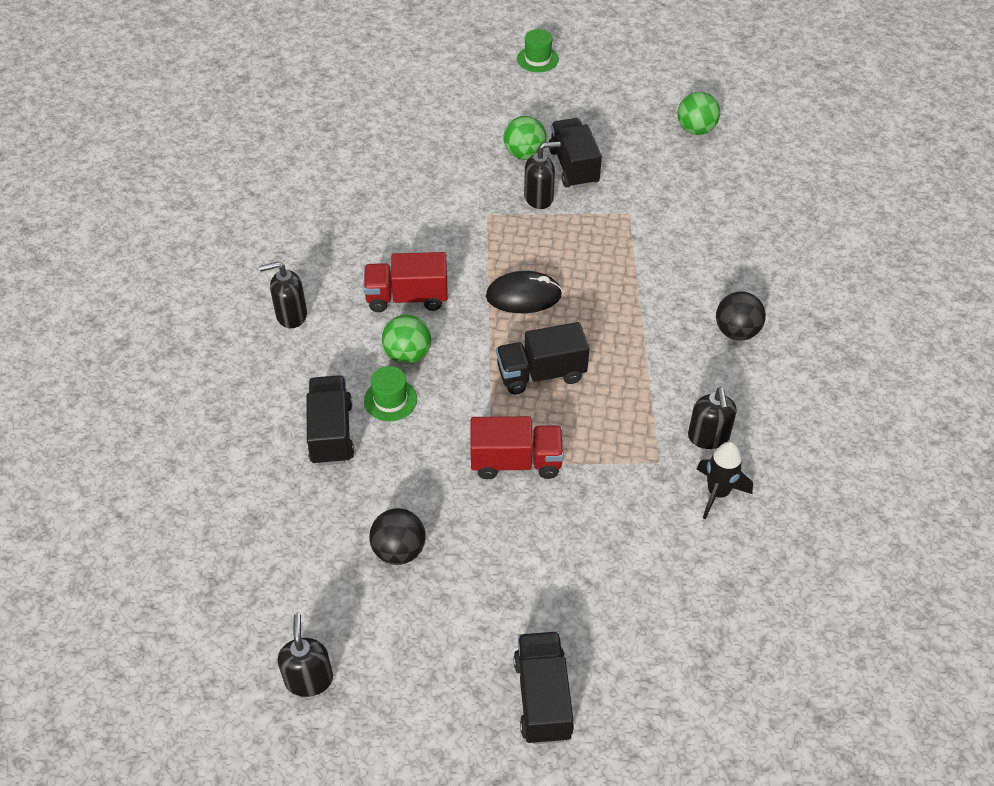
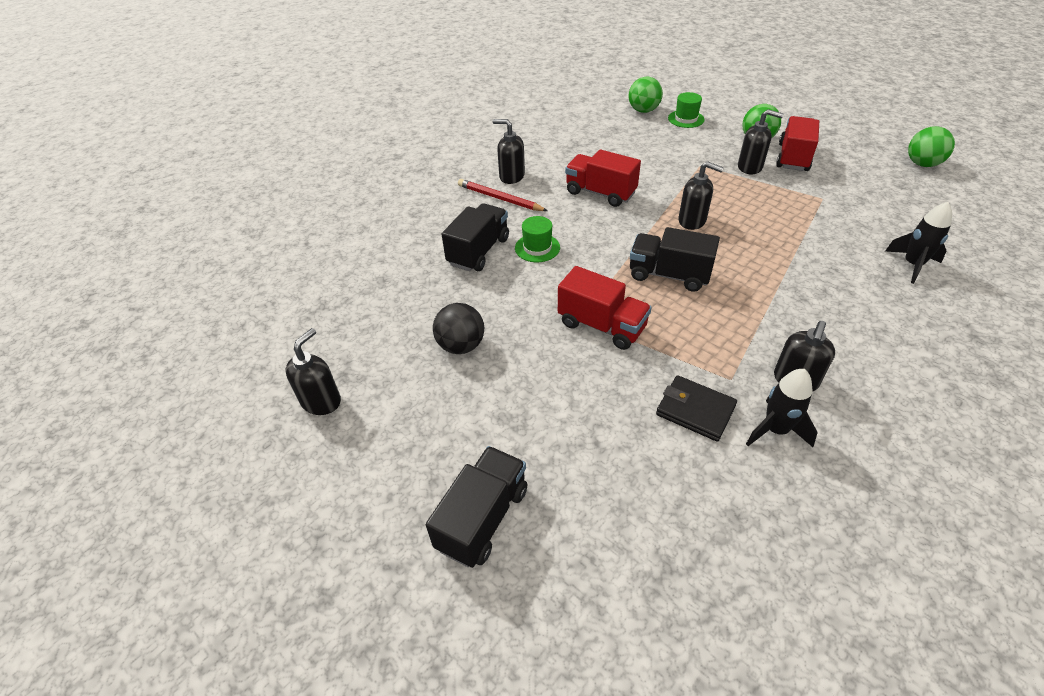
camera: 35 degrees right, 5 degrees down
(301, 352) = (500, 198): none -> red pencil
(407, 355) = (573, 226): green ball -> green ball (643, 110)
(523, 296) = (692, 221): black mouse -> black soap dispenser
(537, 59) = (807, 92): green hat -> green hat (686, 119)
(573, 167) = (793, 157): black truck -> red truck
(647, 507) = (695, 410): none -> black wallet
(736, 331) = (877, 311): black ball -> none
(741, 265) = (912, 265): none -> black rocket

